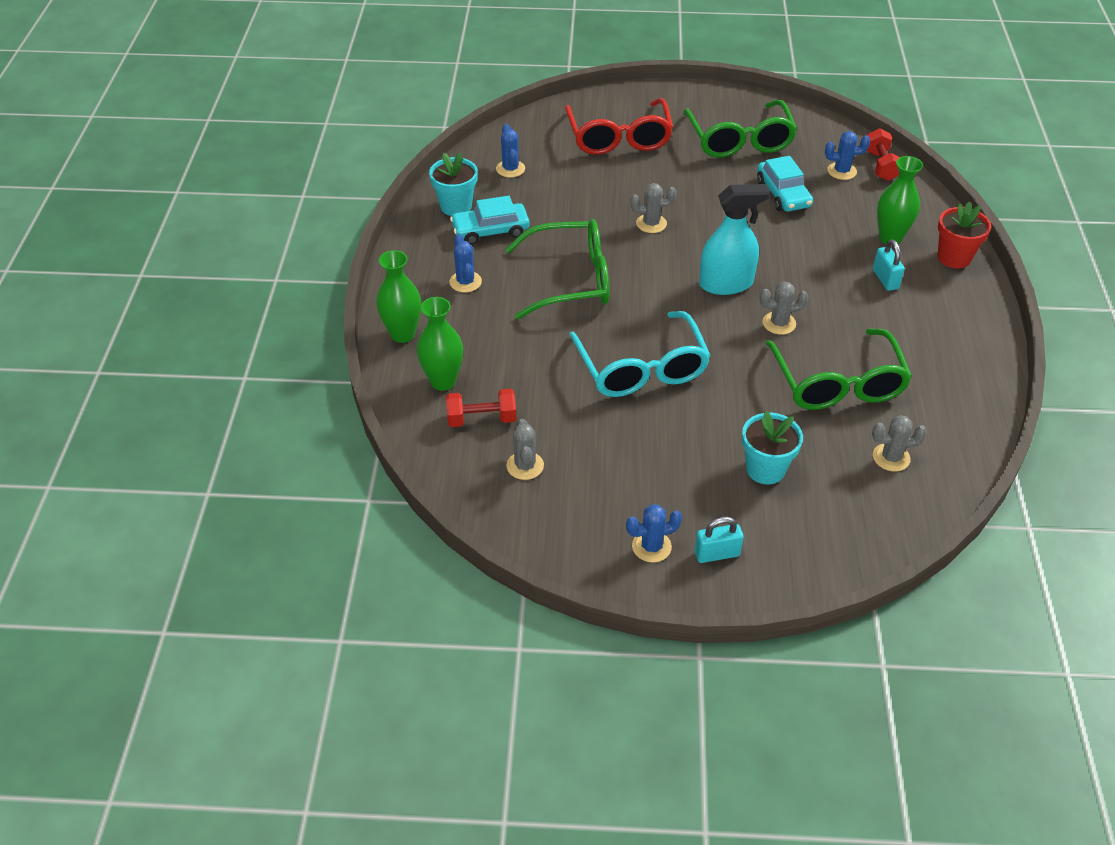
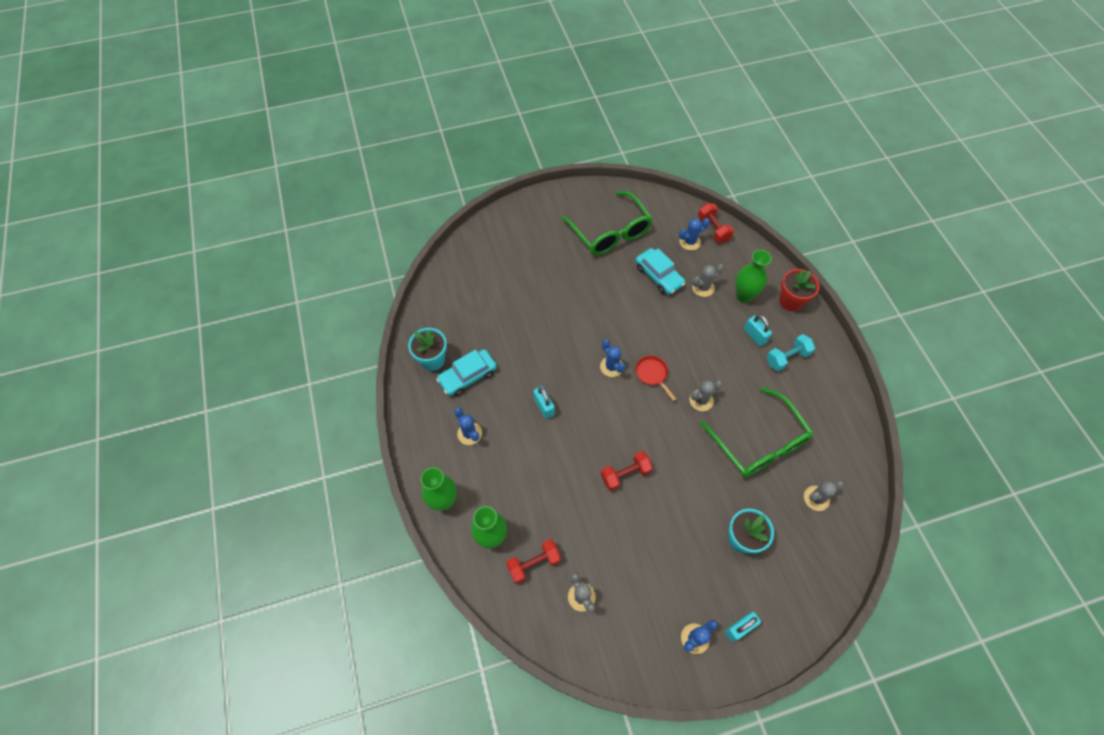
camera: 20 degrees left, 15 degrees up
(510, 169) = (458, 309): blue cactus -> blue cactus (611, 367)
(570, 280) = (544, 407): green glasses -> turquoise padlock
(619, 137) = (525, 254): red glasses -> none
(641, 368) = (625, 474): turquoise glasses -> red dumbbell
(651, 223) = (580, 333): grey cactus -> grey cactus (703, 288)
(726, 284) = (652, 374): turquoise spray bottle -> red pan
(920, 311) = (787, 357): none -> turquoise dumbbell

